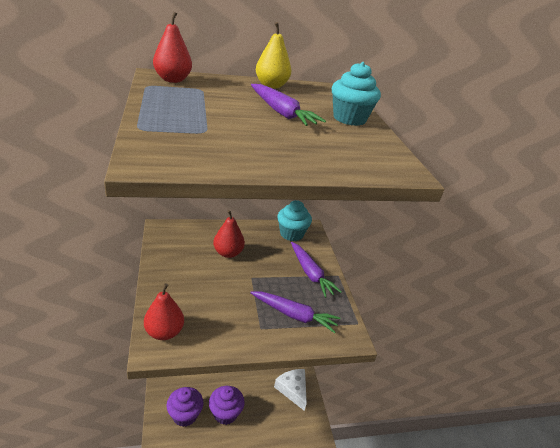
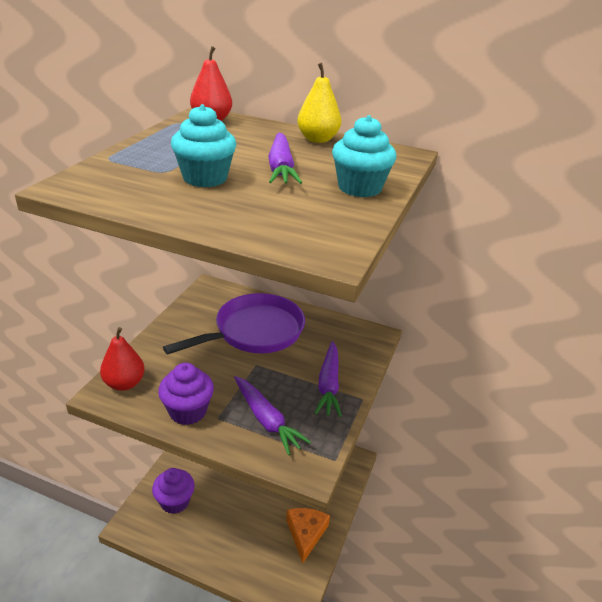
camera: 35 degrees right, 0 degrees up
(225, 413) = (215, 520): purple cupcake -> purple cupcake (187, 411)
(228, 253) = (254, 332): red pear -> purple pan
(291, 234) = (347, 335): turquoise cupcake -> turquoise cupcake (205, 178)
(292, 389) = (306, 533): white cheese -> orange cheese

